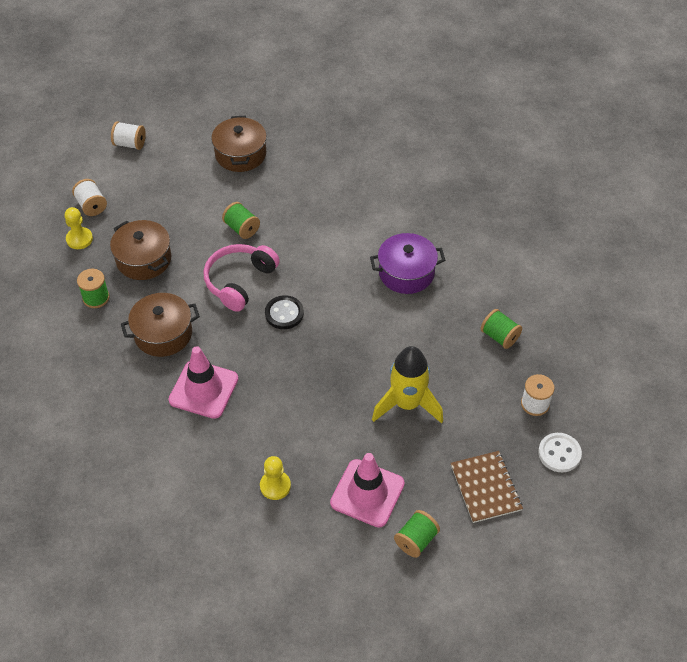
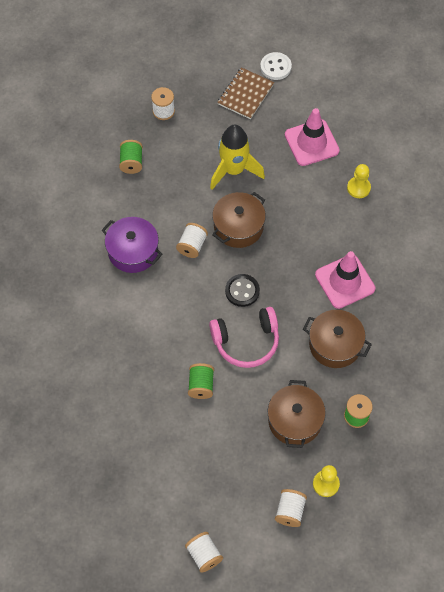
camera: 135 degrees left, 10 degrees up
(240, 154) = (131, 459): brown pot -> brown pot (238, 227)
(365, 314) = (192, 246): none -> white spool
(416, 540) = (312, 100): green spool -> none
(559, 453) = (185, 78): white button -> white button (275, 67)

